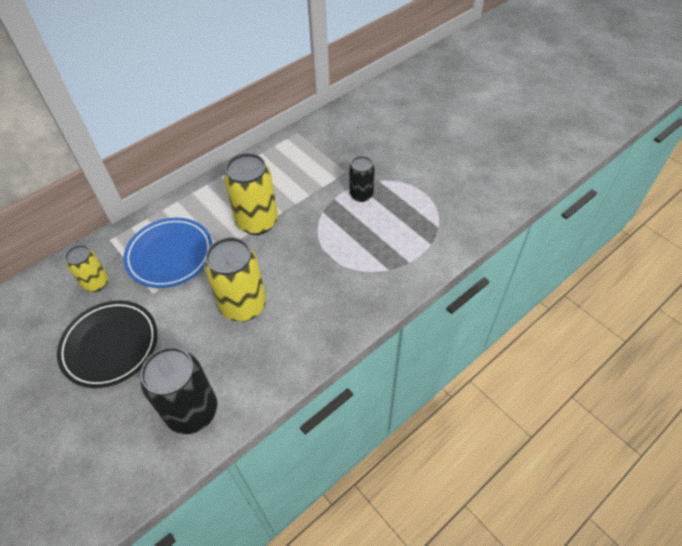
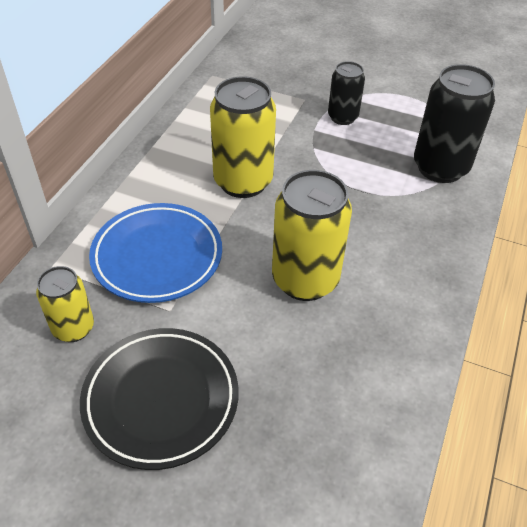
camera: 30 degrees left, 5 degrees down
(192, 411) = (346, 432): black can -> black can (440, 167)

